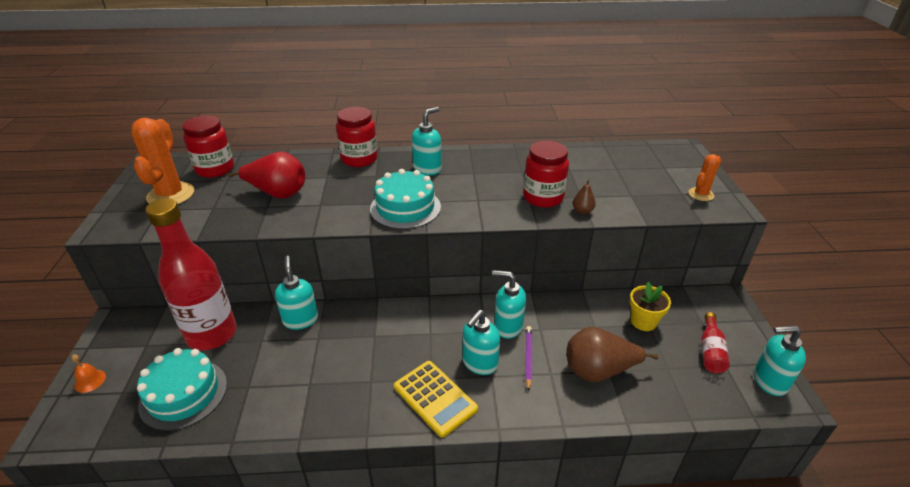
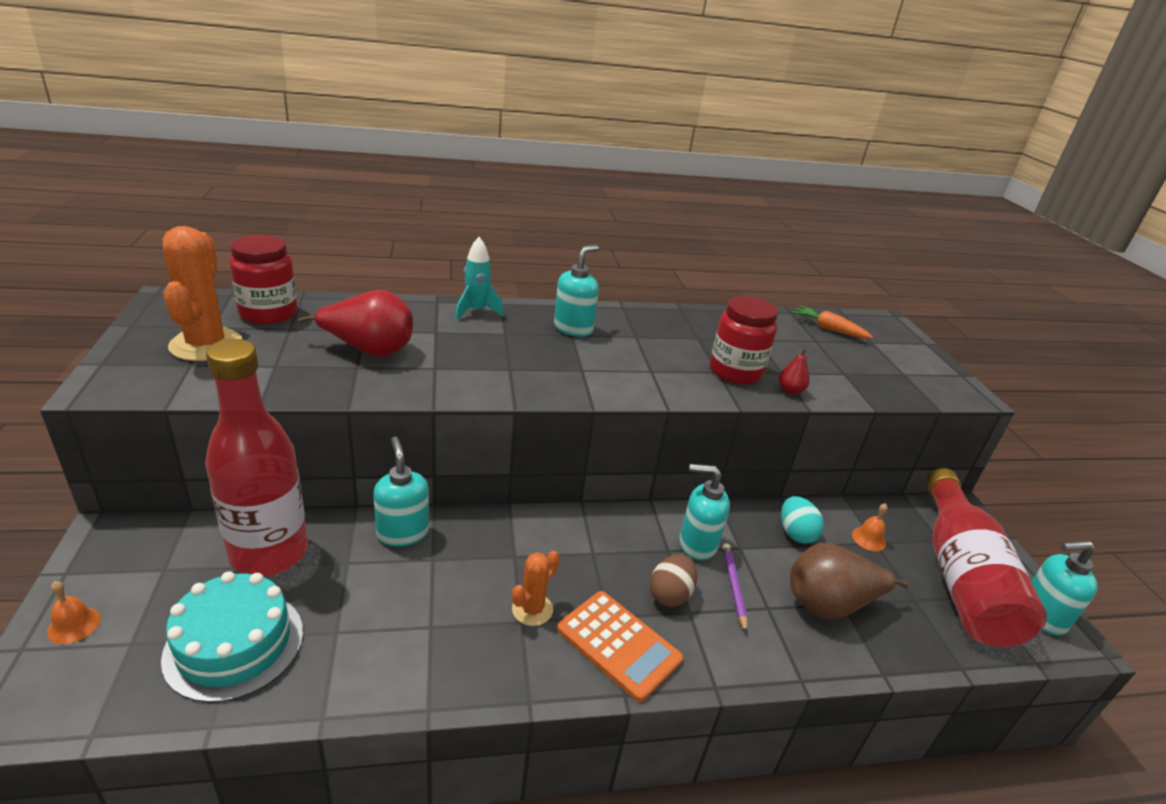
camera: 10 degrees left, 5 degrees down
(359, 159) = (476, 311): red jar -> turquoise rocket
(405, 208) = (556, 377): turquoise cake -> none
(435, 398) = (618, 644): yellow calculator -> orange calculator
(479, 363) = (670, 595): turquoise soap dispenser -> brown egg
(582, 211) = (790, 391): brown pear -> red pear
(586, 318) = (795, 533): none -> turquoise egg
(630, 158) = (828, 329): none -> orange carrot
(643, 321) = (869, 539): yellow flower pot -> orange bell
(701, 194) = (926, 376): orange cactus -> orange cactus (532, 609)
(710, 351) = (960, 577): red bottle -> red bottle, size x2.28

